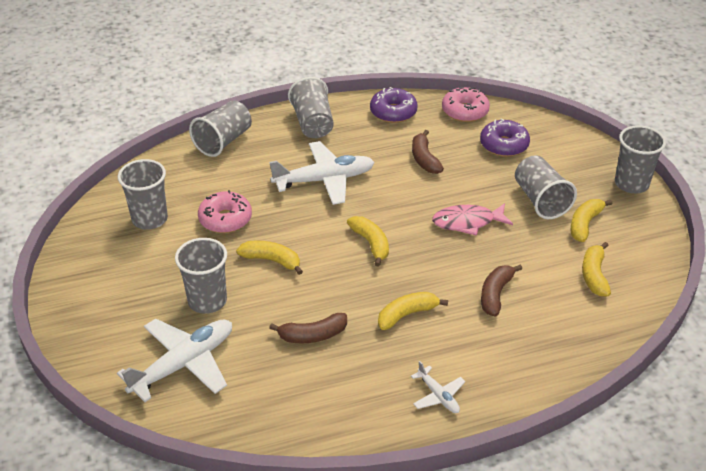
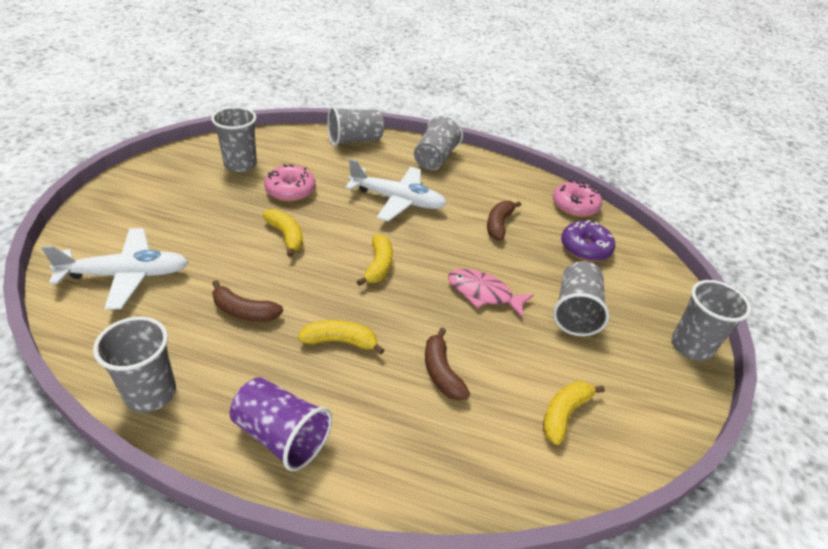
camera: 30 degrees right, 0 degrees up
(207, 301) = (203, 239): grey cup -> grey cup (150, 393)
(393, 112) = (510, 179): purple donut -> none
(438, 395) = (281, 435): white plane -> purple cup
(495, 294) = (441, 372): brown banana -> brown banana turned 75 degrees counterclockwise
(585, 224) = (601, 358): yellow banana -> none

